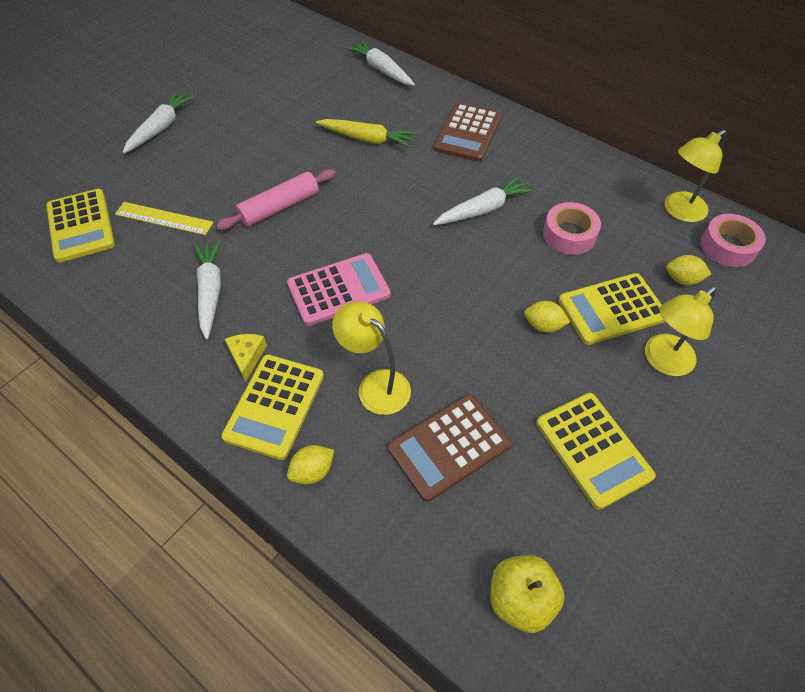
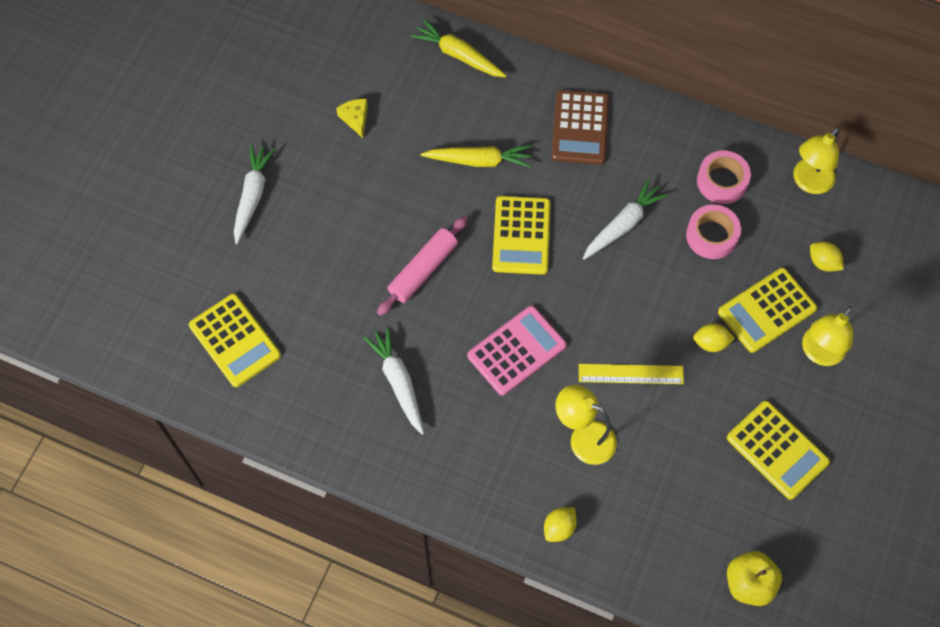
camera: 15 degrees left, 10 degrees up
(164, 218) = (314, 312): yellow ruler -> yellow ruler (631, 374)
(247, 357) = (461, 440): yellow cheese -> yellow cheese (355, 118)
(274, 406) = (505, 480): yellow calculator -> yellow calculator (521, 235)
(381, 70) = (458, 55): white carrot -> yellow carrot
(449, 446) = (662, 478): brown calculator -> none
(682, 279) = (823, 262): yellow lemon -> yellow lemon turned 45 degrees clockwise
(728, 246) = (859, 214): pink tape -> pink tape (722, 181)

